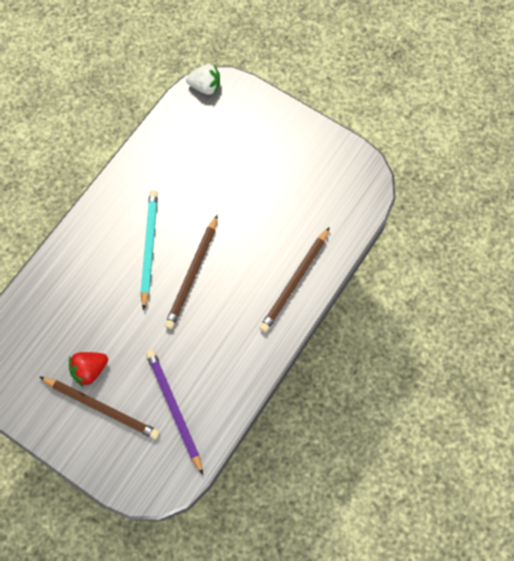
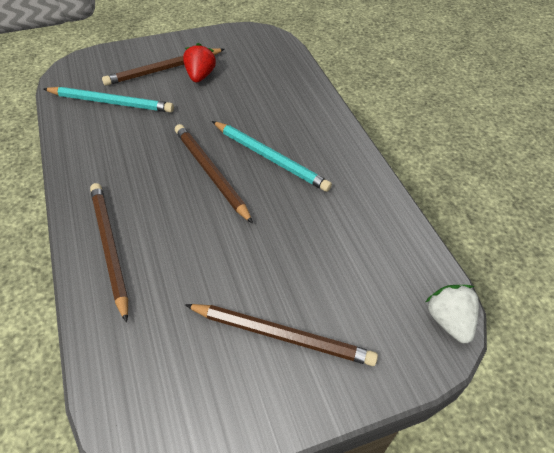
camera: 125 degrees right, 20 degrees down
(174, 409) = (111, 102): purple pencil -> turquoise pencil
(205, 87) = (449, 321): white strawberry -> white strawberry turned 120 degrees clockwise
(274, 154) = (282, 335): none -> brown pencil

